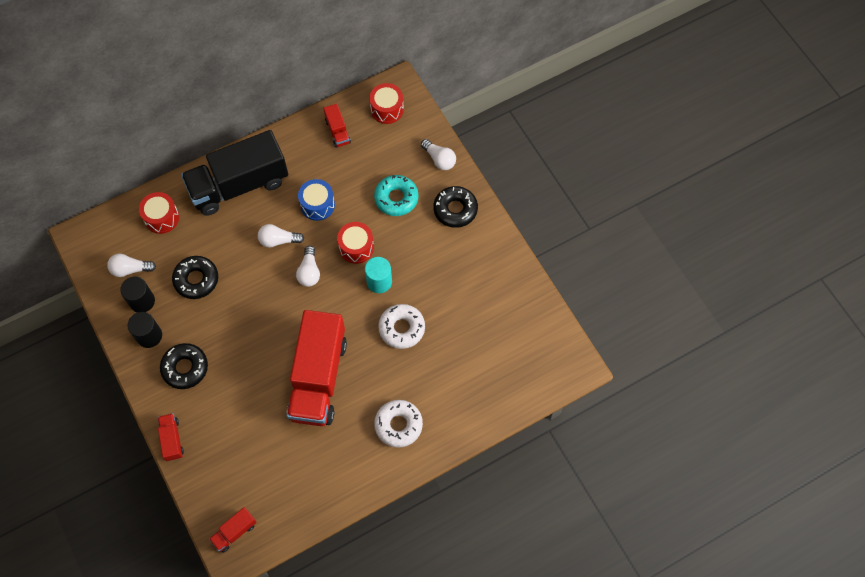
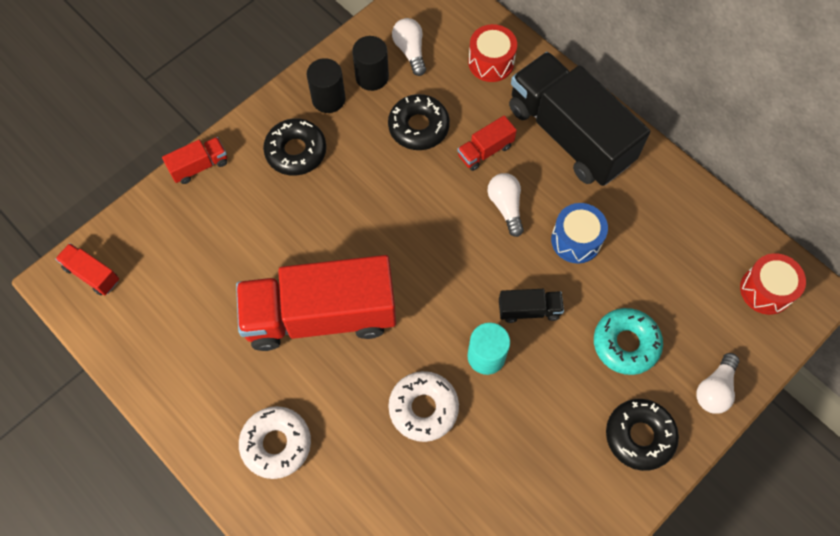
camera: 75 degrees right, 0 degrees up
(309, 272) = (472, 259): white light bulb -> none
(337, 131) = (700, 233): red truck -> red truck (485, 151)
(356, 247) = (529, 310): red drum -> black truck

